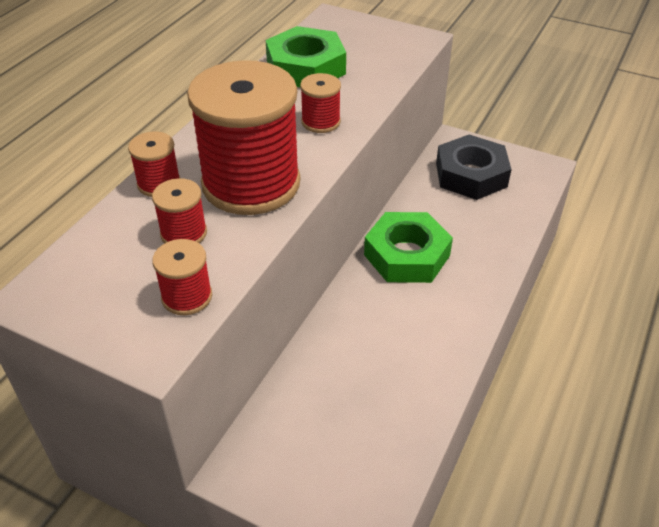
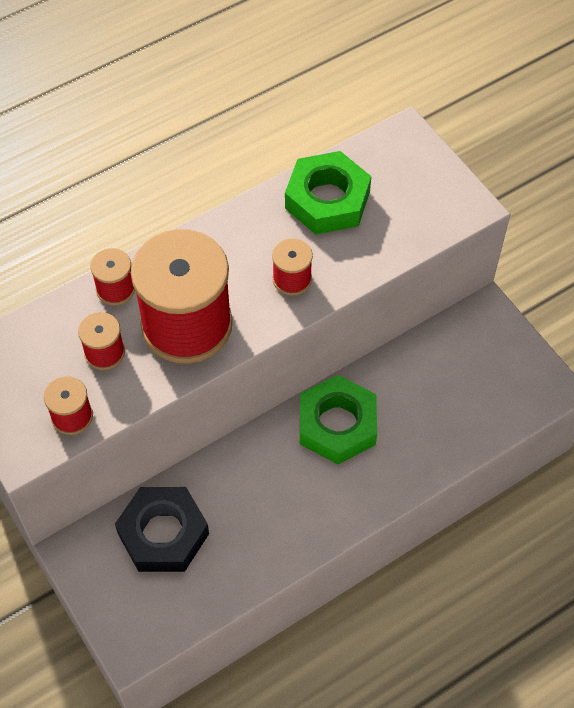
camera: 30 degrees right, 15 degrees up
(471, 175) = (469, 362): black nut -> black nut (163, 534)

